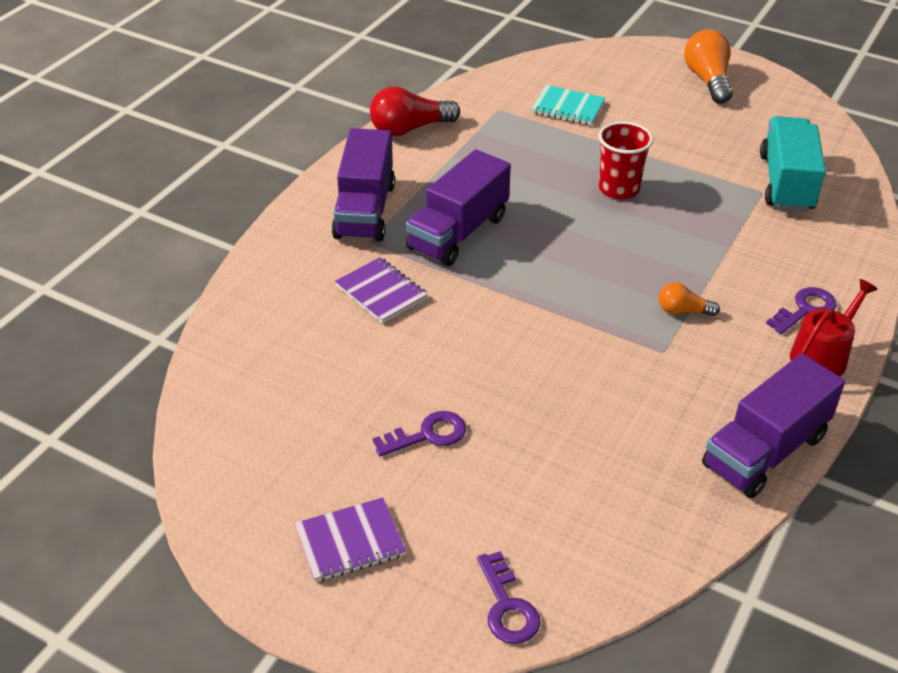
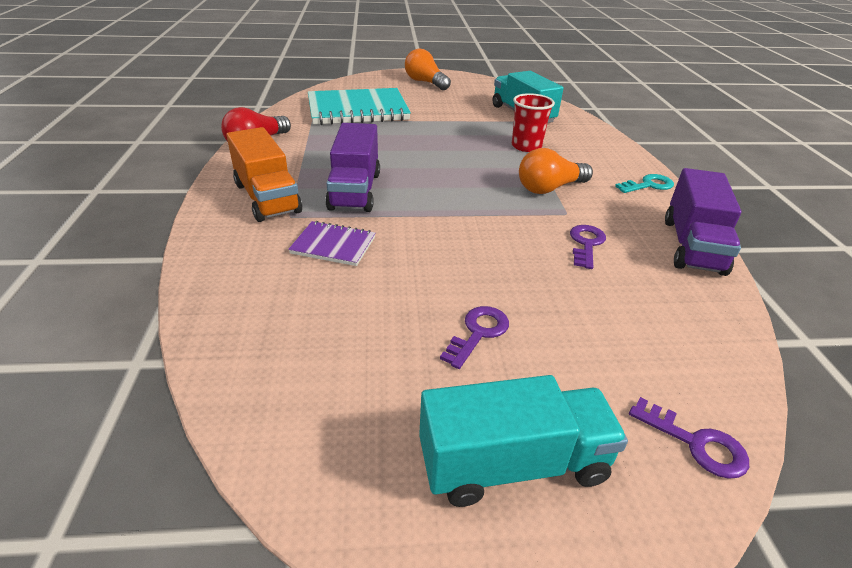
camera: 35 degrees left, 5 degrees down
(350, 542) = (513, 463): purple notebook -> turquoise truck
(365, 210) = (267, 198): purple truck -> orange truck
(568, 108) = (357, 110): turquoise notebook -> turquoise notebook, size x2.06
(618, 189) = (435, 139): red cup -> red cup (526, 146)
(683, 311) = (549, 188): orange light bulb -> orange light bulb, size x1.82
(805, 309) = (610, 166): purple key -> purple key (586, 244)
(822, 355) = (648, 185): red watering can -> turquoise key

